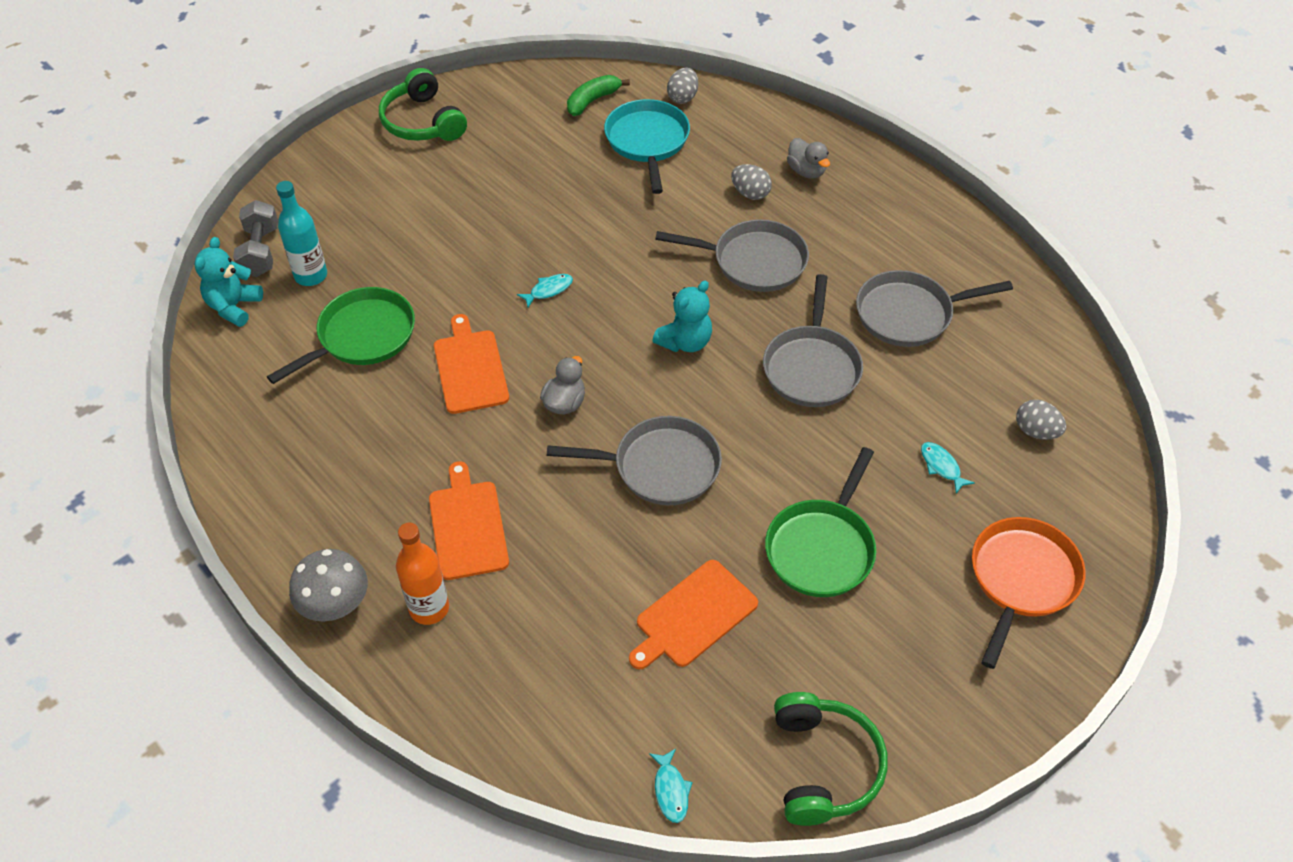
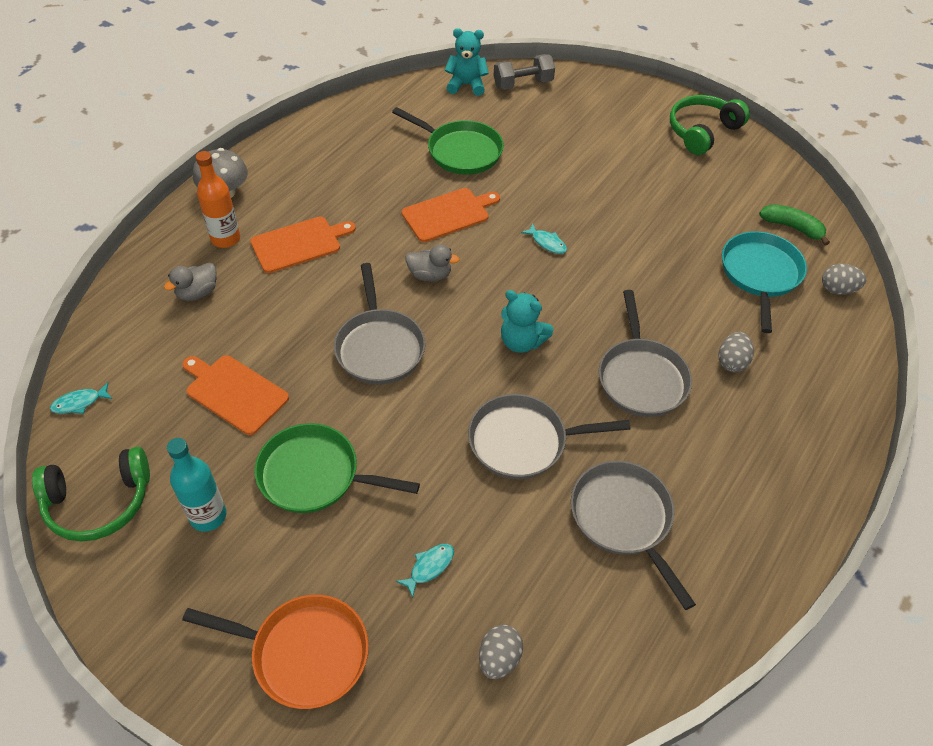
camera: 75 degrees right, 0 degrees up
(311, 275) = (510, 113): turquoise bottle -> turquoise bottle (208, 516)
(647, 142) = (760, 274): turquoise pan -> turquoise pan turned 60 degrees counterclockwise
(806, 171) = (789, 404): grey duck -> grey duck (197, 293)

